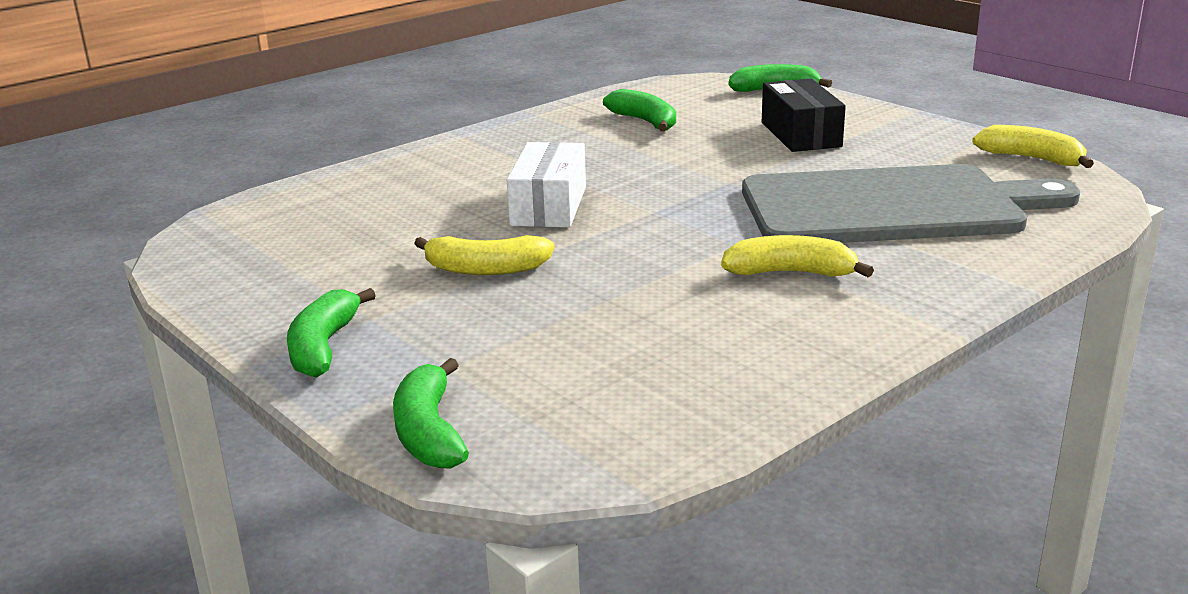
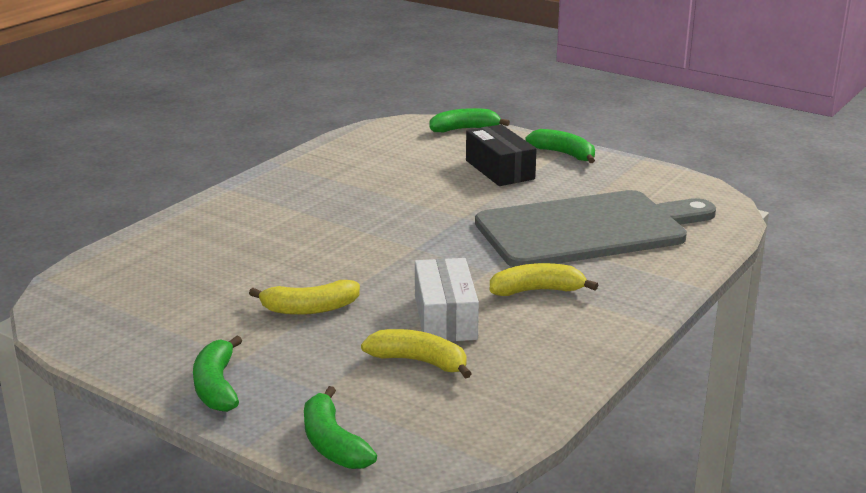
camera: 15 degrees left, 0 degrees up
(549, 206) = (333, 249): white box -> white box (445, 317)
(645, 122) = (374, 165): green banana -> green banana (564, 154)
(1031, 159) = (673, 180): yellow banana -> yellow banana (419, 362)

